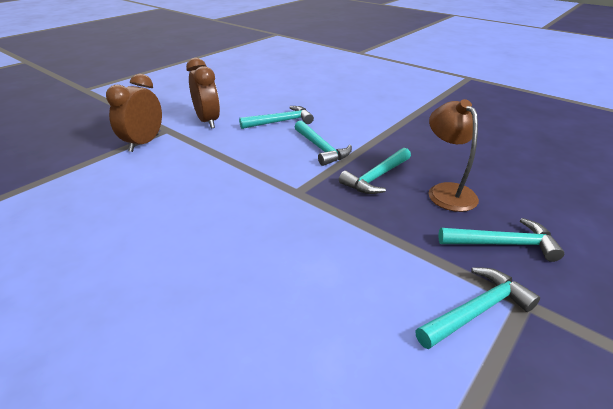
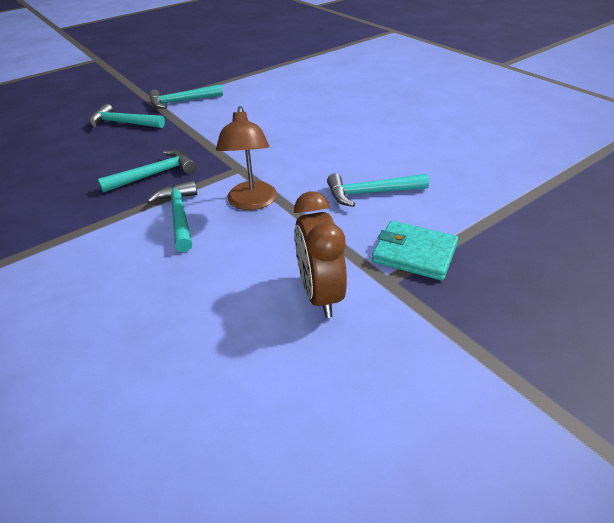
camera: 165 degrees left, 5 degrees up
(144, 143) = (414, 253): brown clock -> turquoise wallet
(281, 122) = (200, 277): turquoise hammer -> turquoise hammer (370, 193)
(446, 191) = (109, 157): brown lamp -> brown lamp (251, 203)

